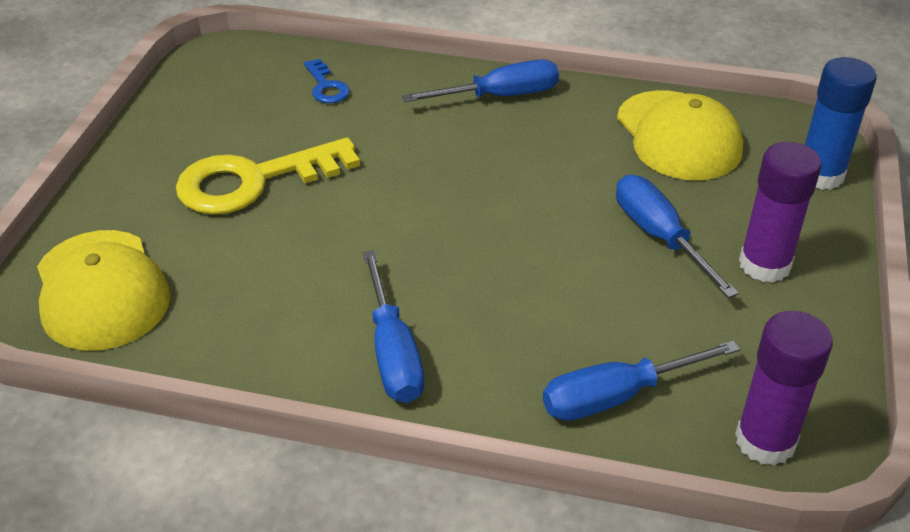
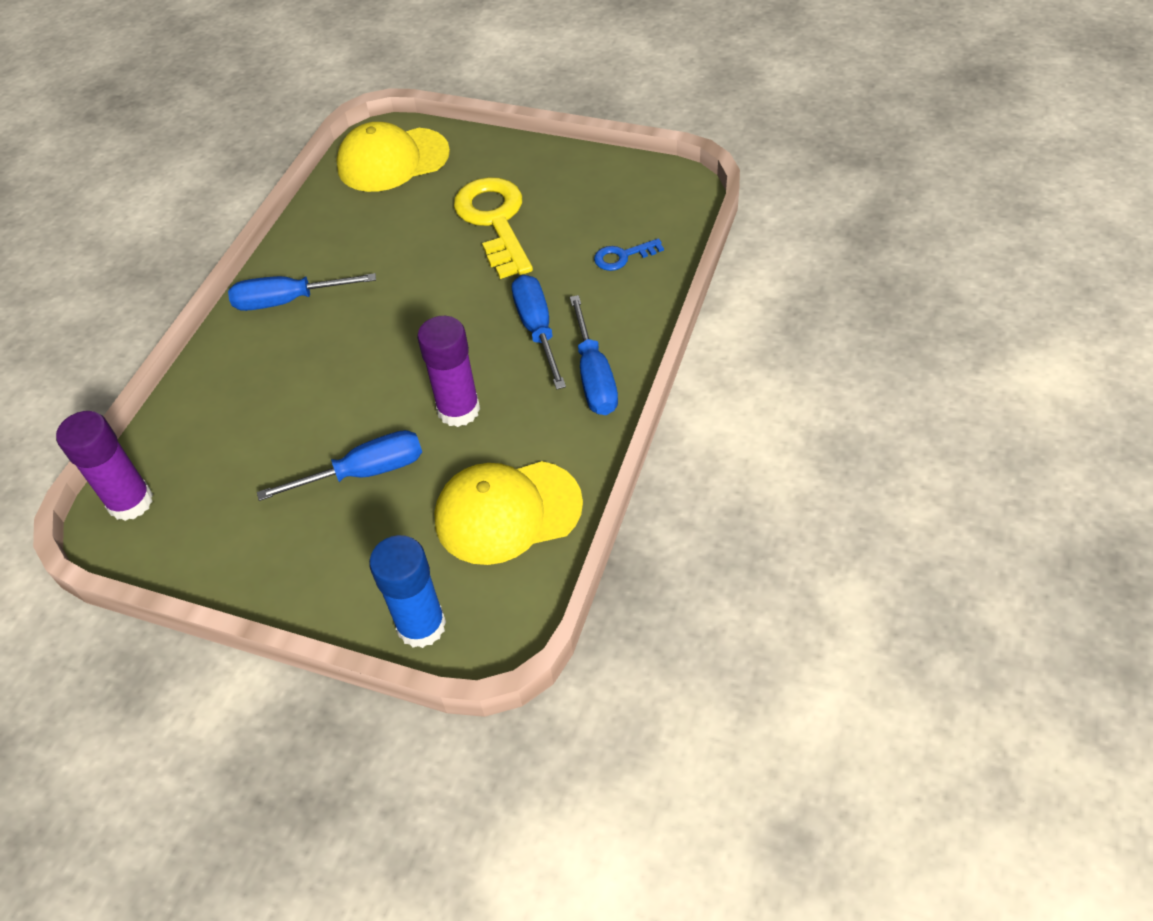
camera: 100 degrees right, 10 degrees up
(616, 396) = (204, 419): blue screwdriver -> blue screwdriver (537, 329)
(764, 264) = (308, 544): purple glue stick -> purple glue stick (458, 410)

